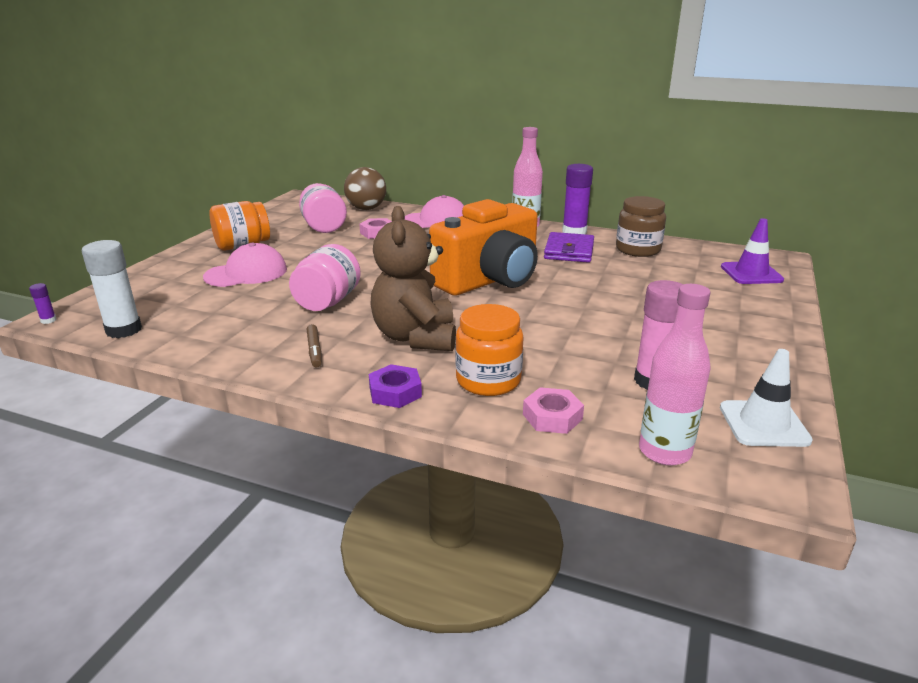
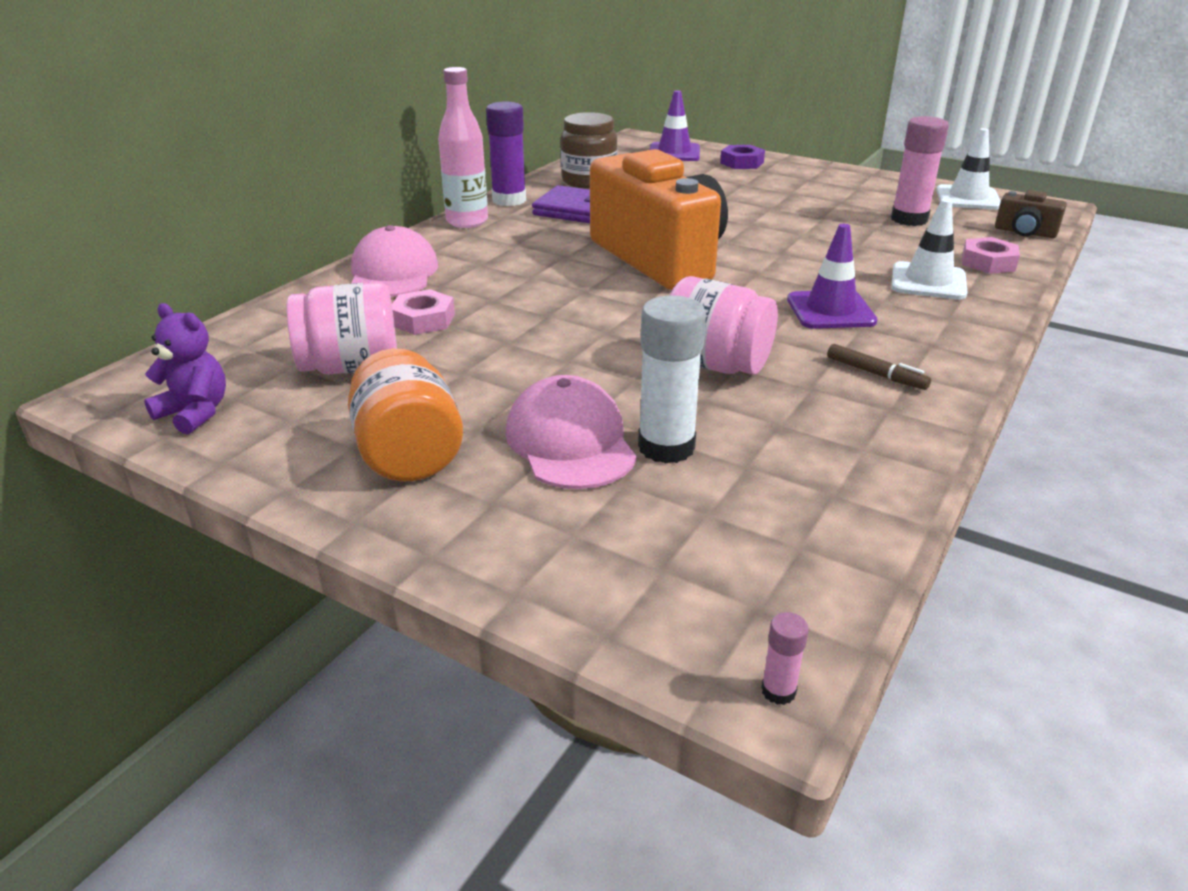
camera: 80 degrees left, 5 degrees up
(48, 320) = (778, 691): purple glue stick -> pink glue stick
(124, 330) = (823, 562): white glue stick -> white glue stick (666, 447)
(284, 210) = (195, 413): none -> purple teddy bear
(314, 350) = (876, 374): brown marker -> brown marker turned 45 degrees clockwise
(366, 209) = (273, 325): brown ball -> none
(395, 392) = (968, 328): purple nut -> purple nut (741, 163)
(415, 337) = (830, 310): brown teddy bear -> purple traffic cone
(488, 380) = (928, 282): orange jar -> white traffic cone
(664, 452) = (1024, 232): pink bottle -> brown camera

